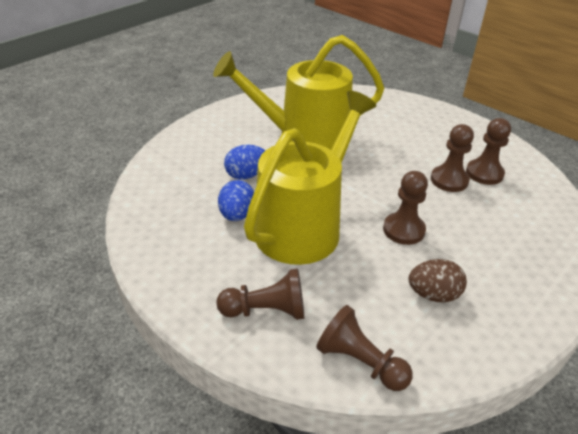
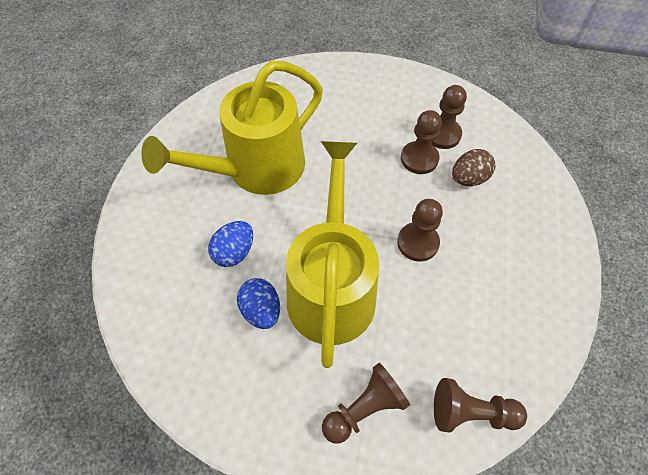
camera: 30 degrees left, 20 degrees up
(433, 295) = (482, 304): brown egg -> brown egg (468, 178)

